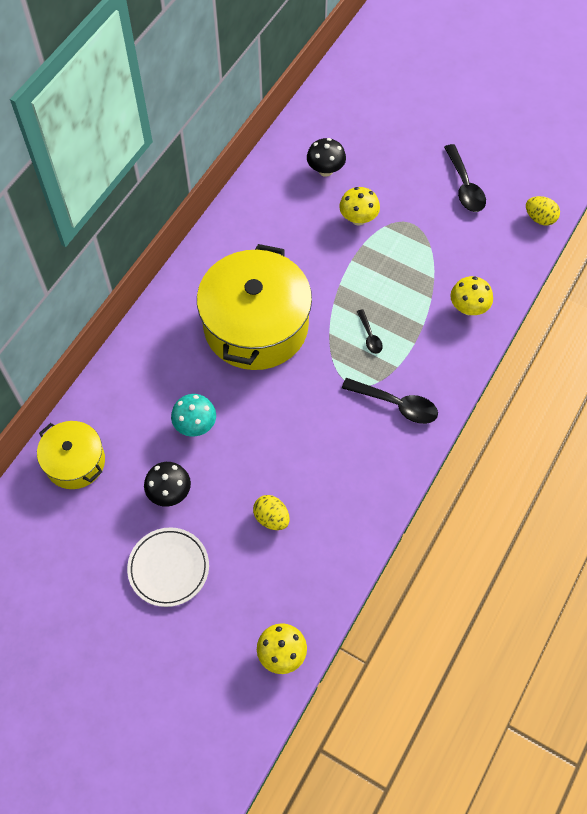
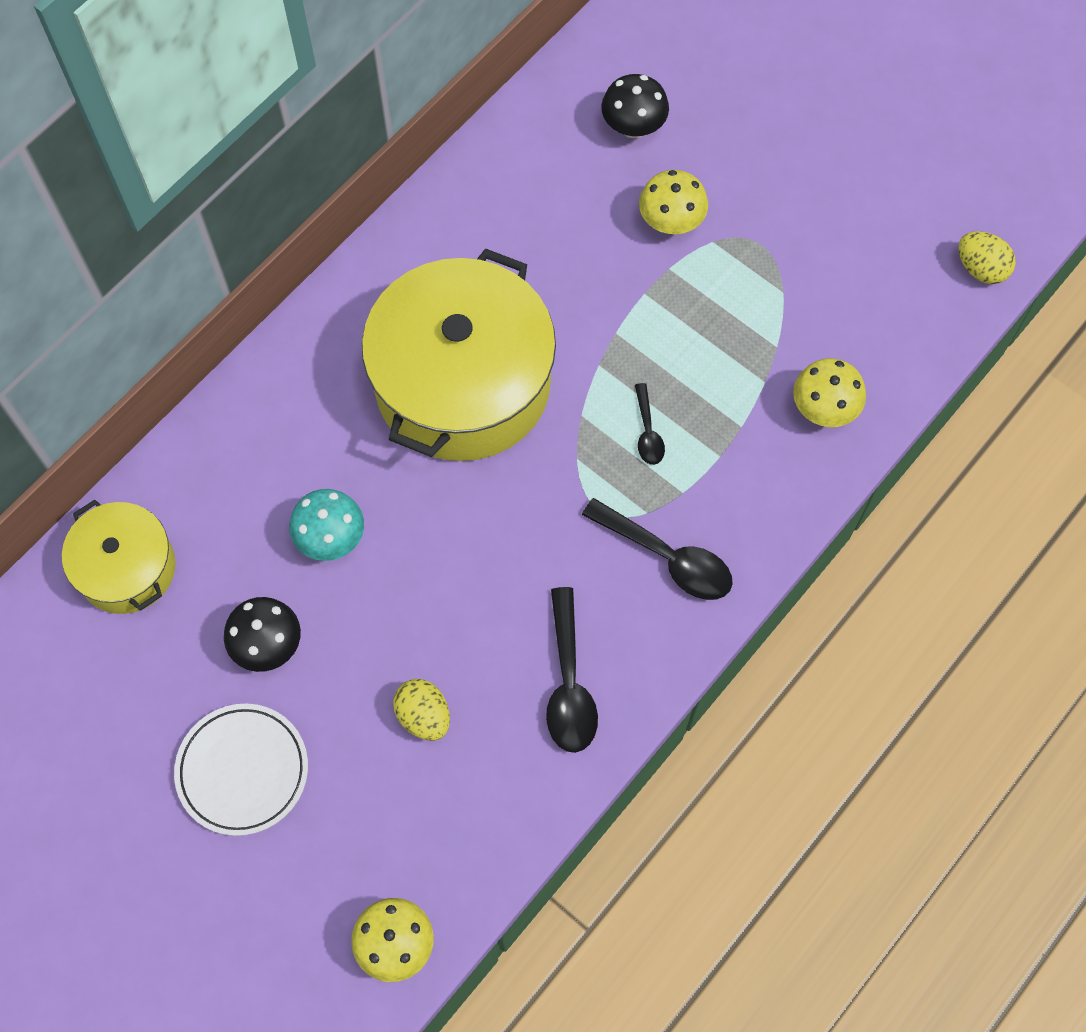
camera: 10 degrees right, 5 degrees up
(464, 186) = (864, 191): black spoon -> black spoon (569, 684)

